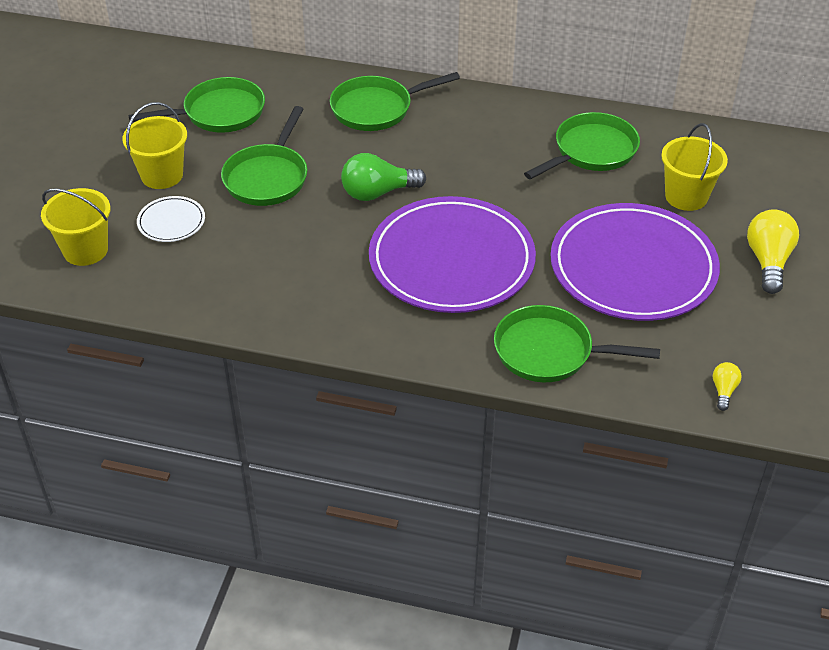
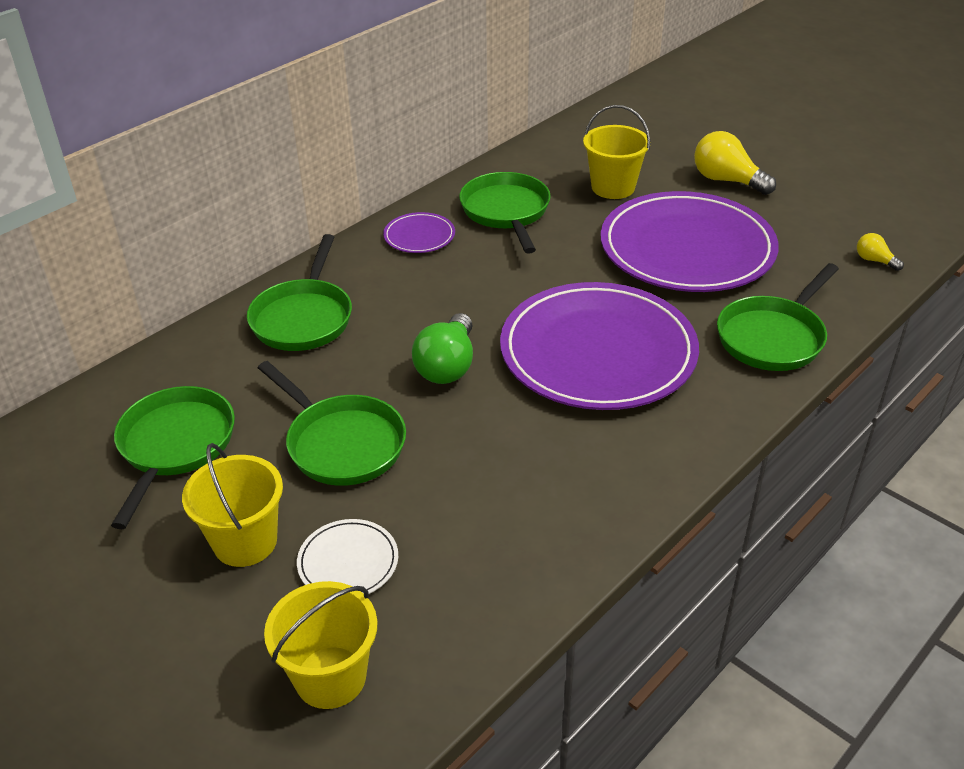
camera: 60 degrees left, 5 degrees down
(517, 121) = (419, 236): none -> purple plate

